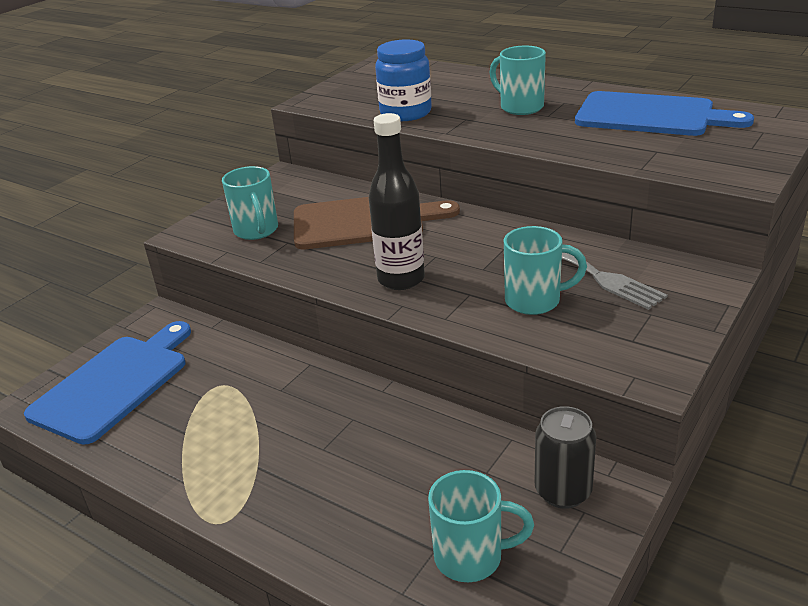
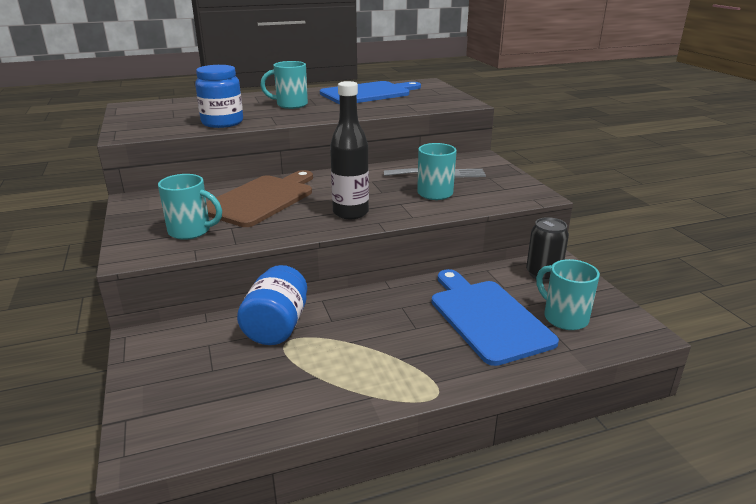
camera: 55 degrees left, 5 degrees down
(114, 384) = (197, 391): blue cutting board -> blue cutting board (487, 317)
(239, 366) = (276, 326): none -> blue jar
(471, 557) = (564, 318): turquoise mug -> turquoise mug turned 75 degrees counterclockwise

